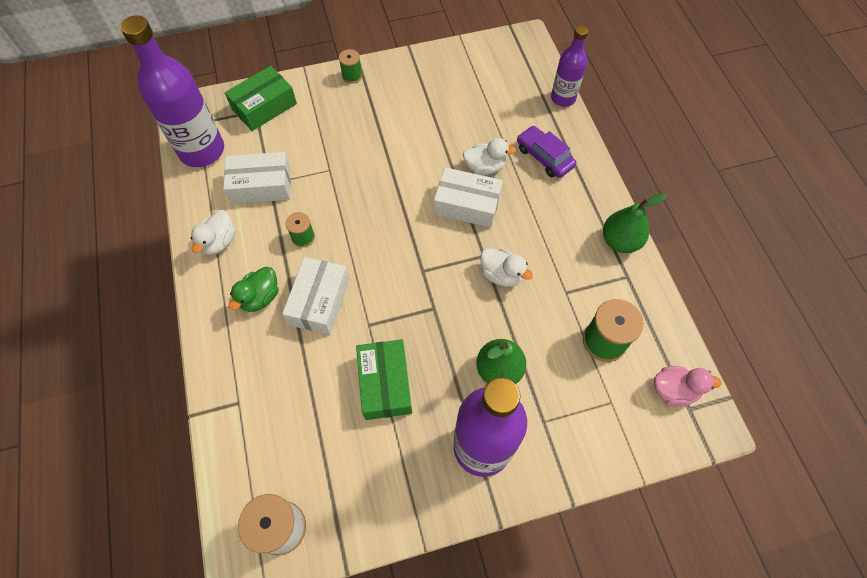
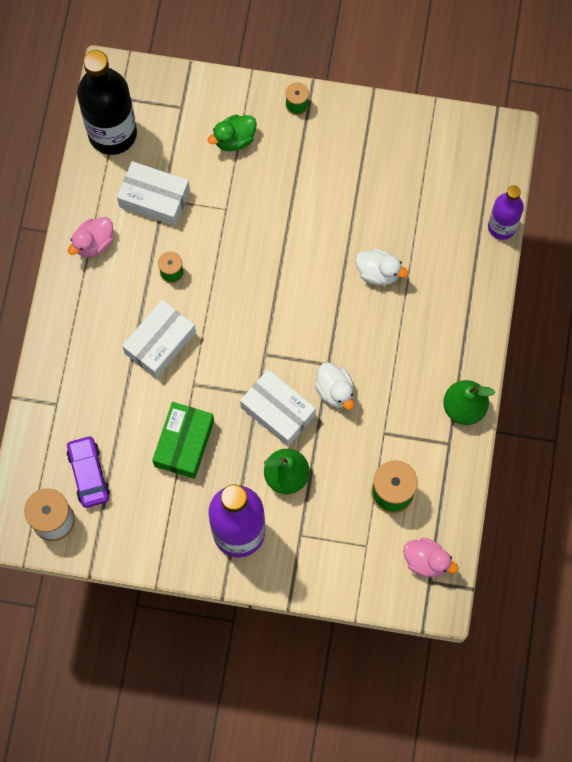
camera: 25 degrees right, 10 degrees up
(202, 150) = (112, 133): purple bottle -> black bottle
(219, 242) = (94, 243): white duck -> pink duck
(260, 297) = (110, 316): green duck -> green duck (234, 139)
(264, 106) = (192, 106): green box -> none
(467, 204) = (340, 305): white box -> white box (278, 411)
(544, 157) = (443, 287): purple car -> purple car (89, 474)

